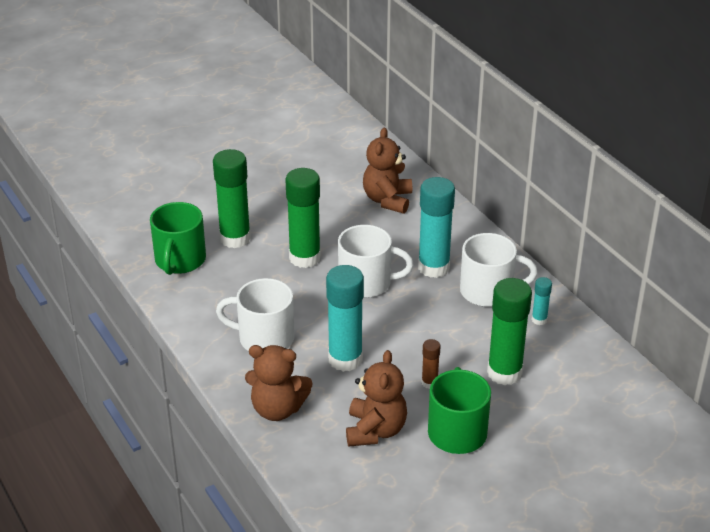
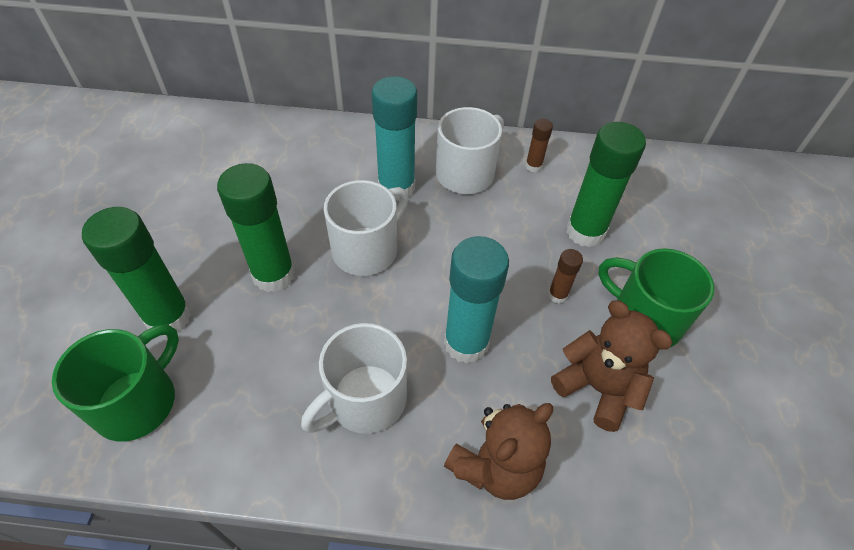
camera: 55 degrees left, 15 degrees up
(180, 260) = (138, 401): green mug -> green mug turned 105 degrees counterclockwise
(387, 200) = (266, 158): brown teddy bear -> none
(539, 320) = (533, 166): turquoise glue stick -> brown glue stick

